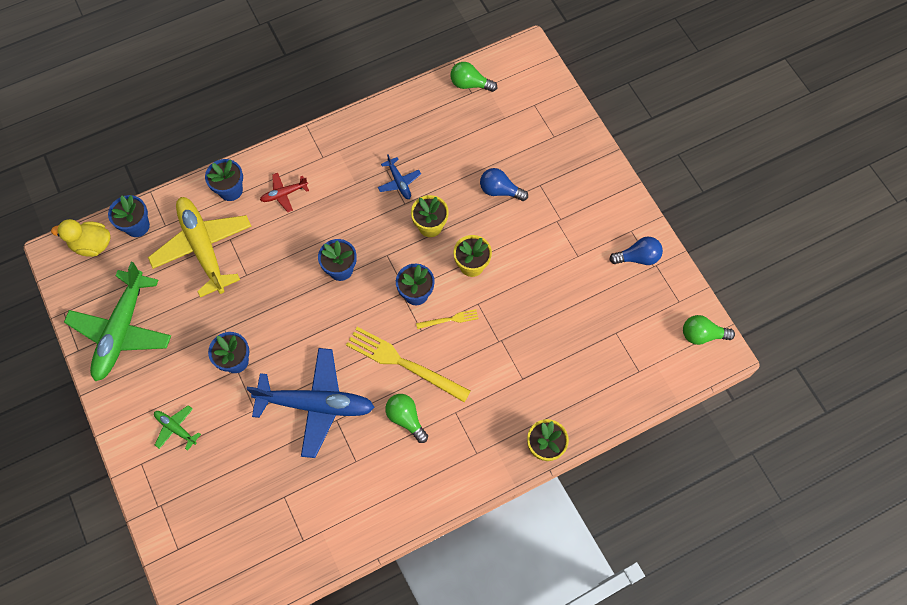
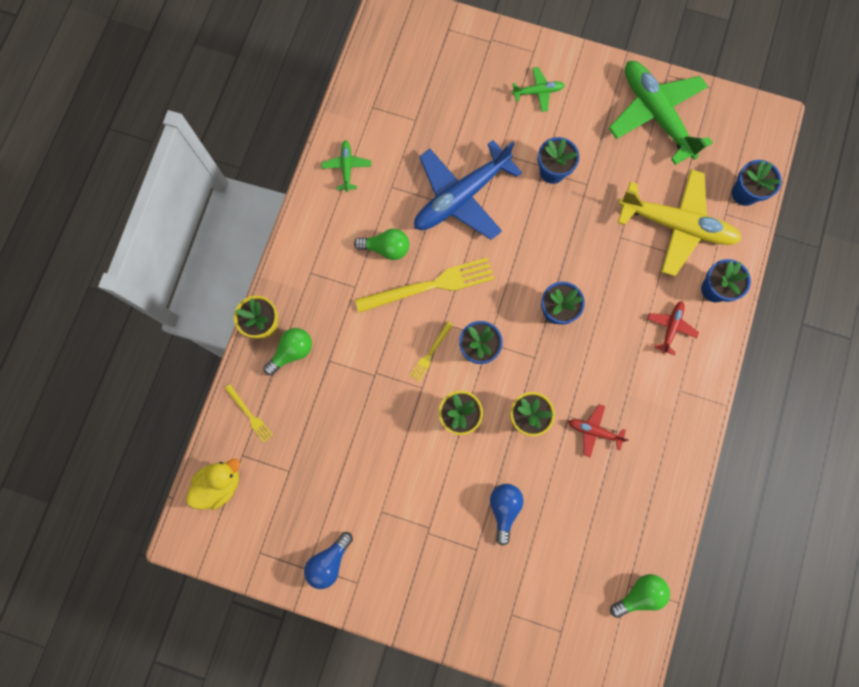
camera: 135 degrees right, 10 degrees up
(92, 245) = (756, 149): yellow duck -> yellow duck (220, 484)
(372, 509) = (347, 167): none -> green plane
(399, 182) = (594, 431): blue plane -> red plane
(500, 190) = (504, 509): blue light bulb -> blue light bulb turned 60 degrees counterclockwise
(610, 393) = (249, 414): none -> yellow fork
(702, 335) = (215, 539): green light bulb -> green light bulb (292, 352)

